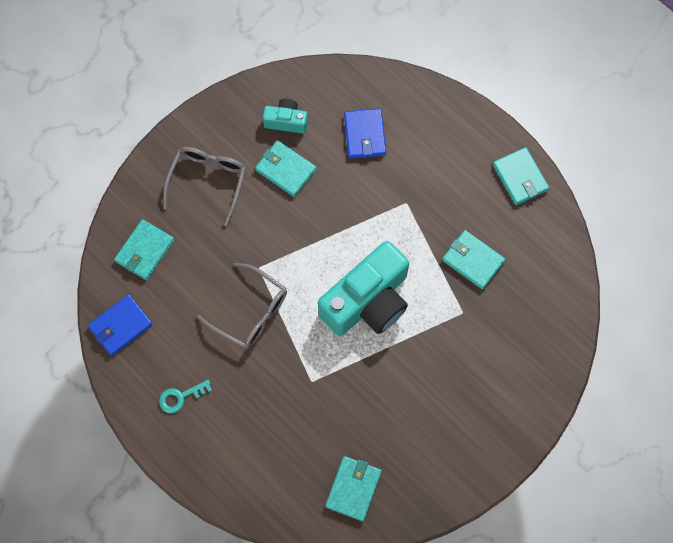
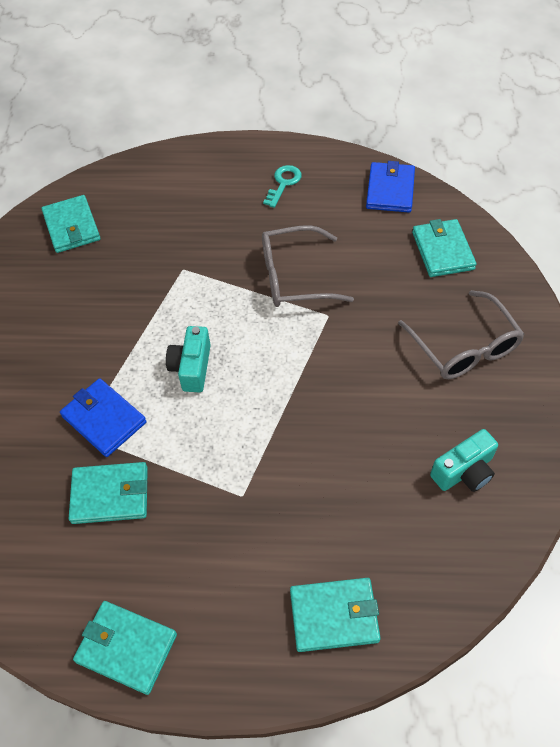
camera: 140 degrees right, 15 degrees down
(285, 170) = (405, 421): turquoise wallet -> turquoise wallet (334, 615)
(365, 135) = (364, 533): blue wallet -> blue wallet (104, 419)
(367, 301) = (192, 367): turquoise camera -> turquoise camera, size x0.47

